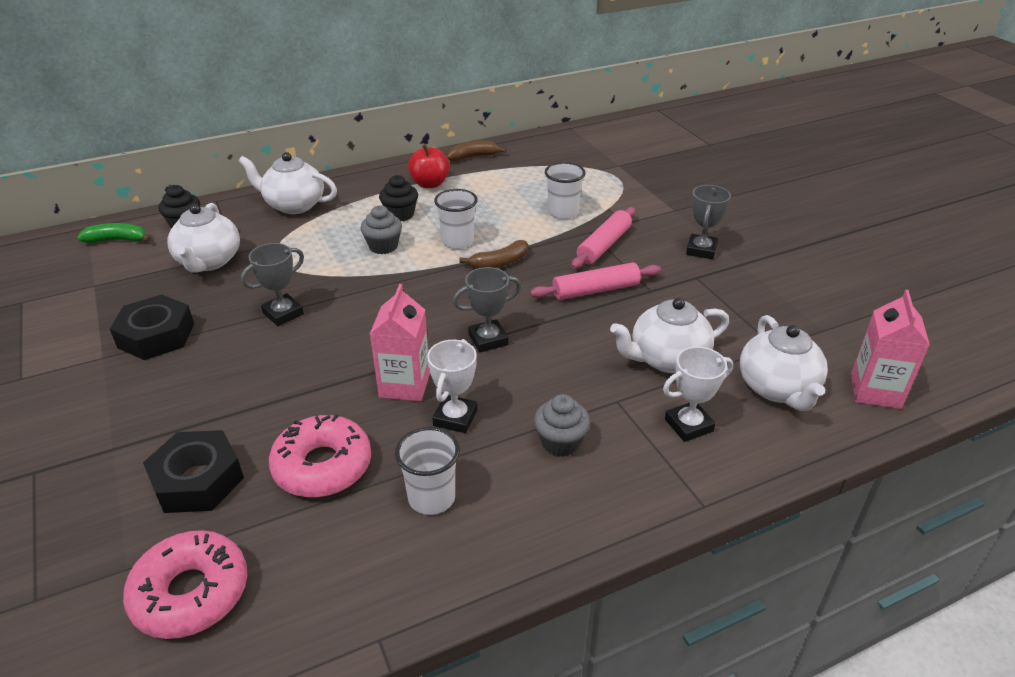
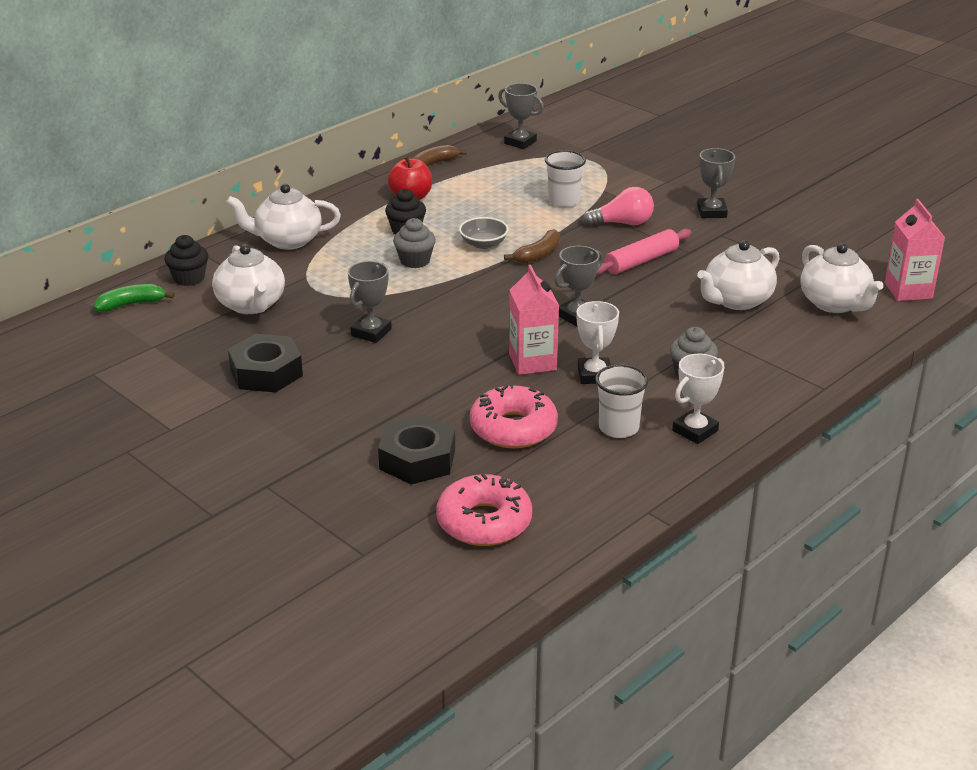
camera: 20 degrees left, 5 degrees down
(457, 241) = (483, 244): white cup -> grey bowl
(564, 149) = (520, 142): none -> grey trophy
(604, 245) = (623, 223): pink rolling pin -> pink light bulb
(688, 425) = (782, 341): white trophy -> white trophy (695, 430)

